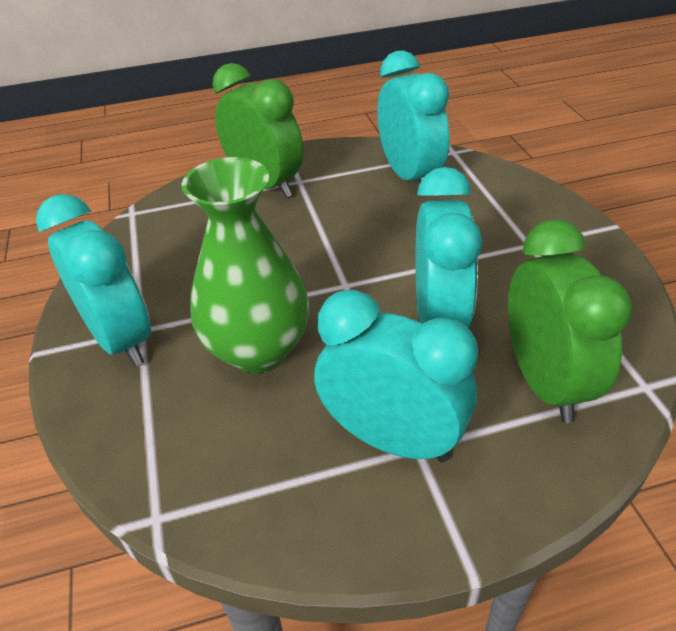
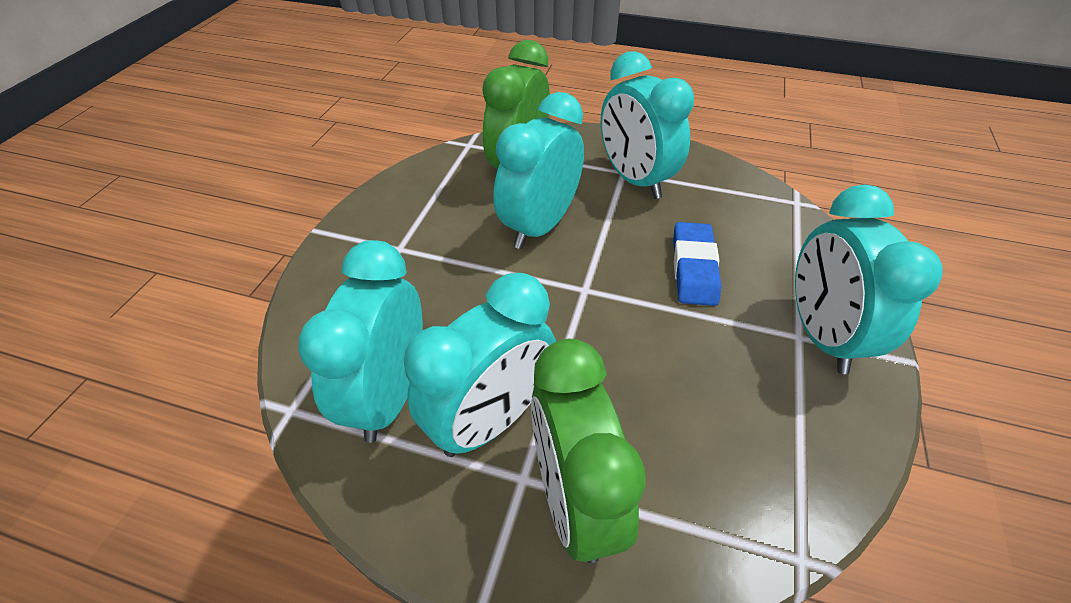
camera: 150 degrees left, 5 degrees up
(258, 349) = (694, 268): green vase -> blue eraser
(339, 191) = (491, 420): none -> turquoise clock

